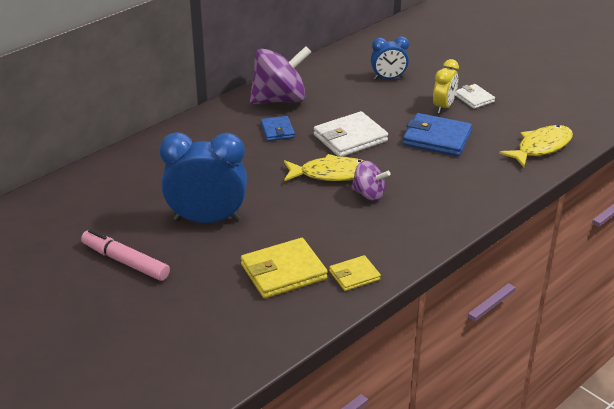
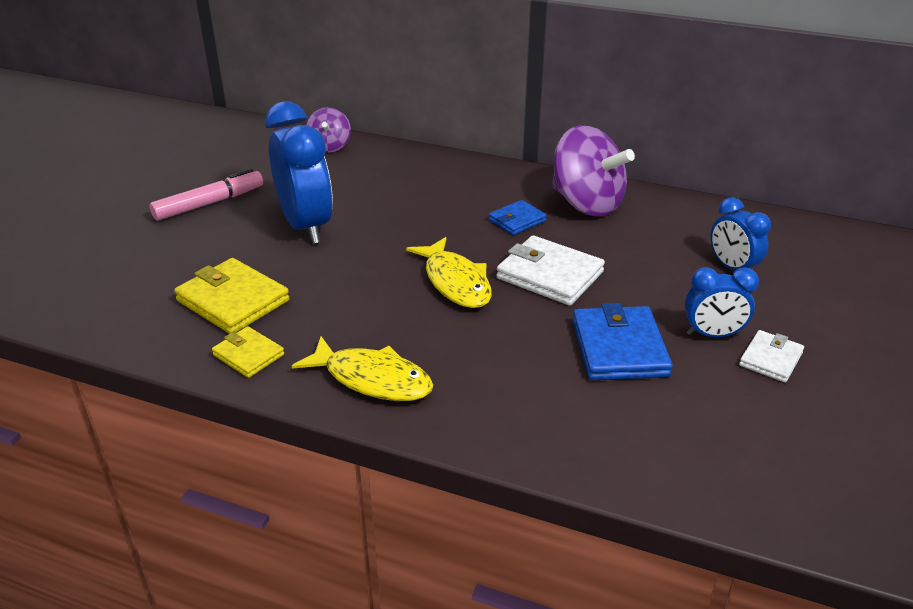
camera: 65 degrees right, 0 degrees up
(126, 262) = (209, 203): pink marker -> pink marker turned 45 degrees clockwise
(369, 194) = (431, 322): purple spinning top -> purple spinning top (329, 146)
(443, 106) = (712, 334): yellow clock -> blue clock
(541, 147) = (700, 468): yellow fish -> yellow fish (372, 379)

